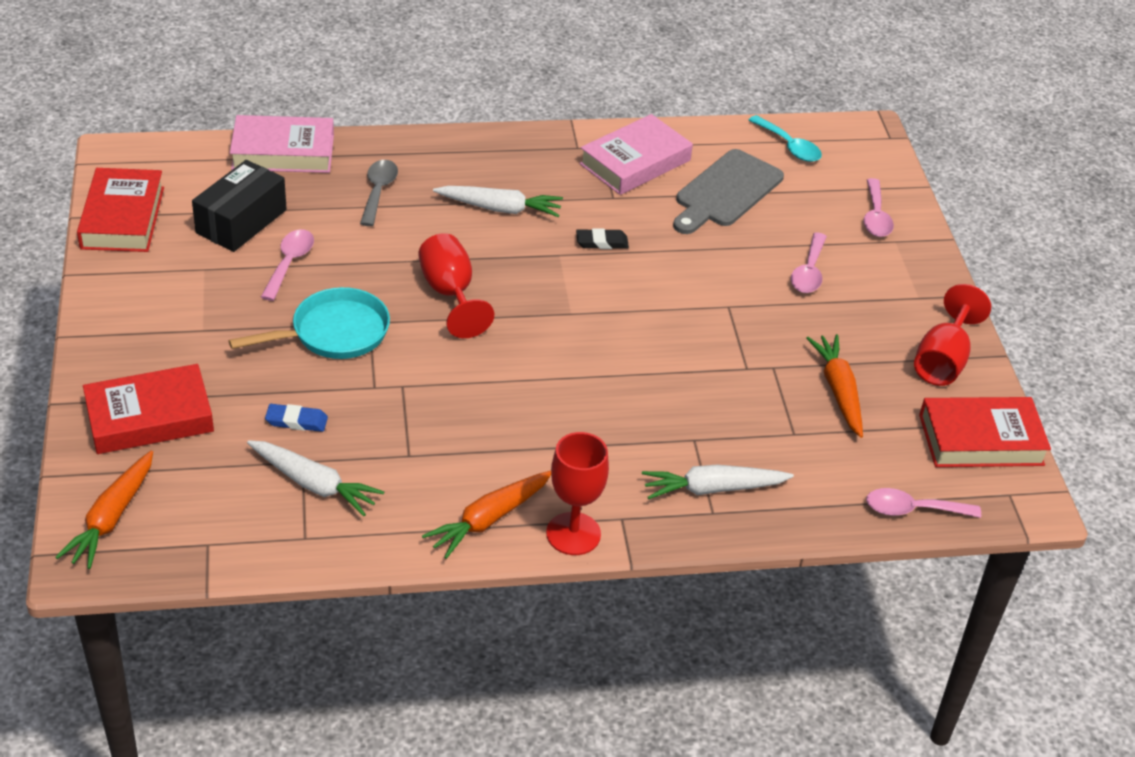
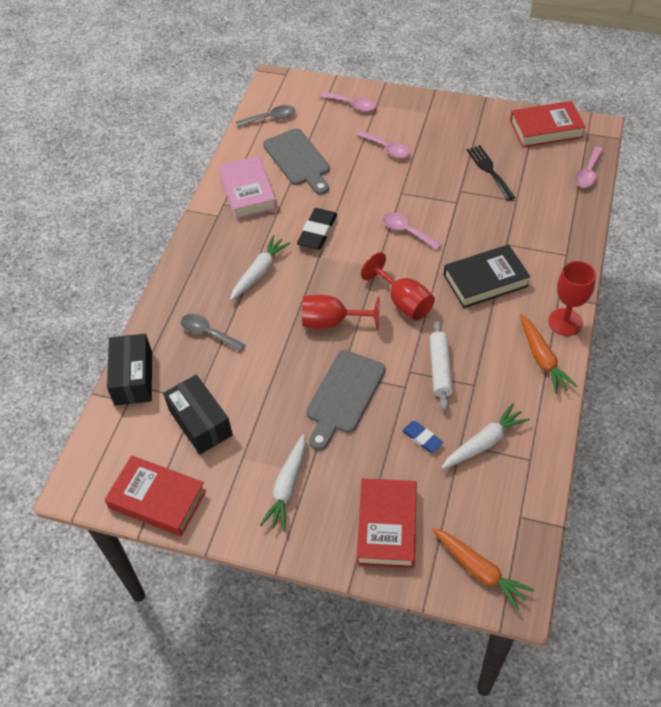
camera: 60 degrees left, 10 degrees up
(283, 152) = (133, 378): pink book -> black box
(289, 263) = (260, 404): pink spoon -> pink spoon (406, 231)
(296, 421) = (422, 438): blue eraser -> blue eraser turned 75 degrees counterclockwise
(334, 333) = (344, 396): turquoise pan -> grey cutting board
(420, 415) = (440, 369): none -> white rolling pin
(602, 242) = (317, 232): black eraser -> black eraser, size x1.67
(607, 429) = (485, 280): none -> black book
(712, 489) = (548, 249): white carrot -> white carrot (287, 487)
(789, 146) = (270, 118): turquoise spoon -> grey spoon
(838, 391) = (489, 170): orange carrot -> black fork
(942, 360) = (481, 121): red goblet -> red goblet (403, 302)
(981, 440) = (546, 129): red book -> red book turned 60 degrees clockwise

